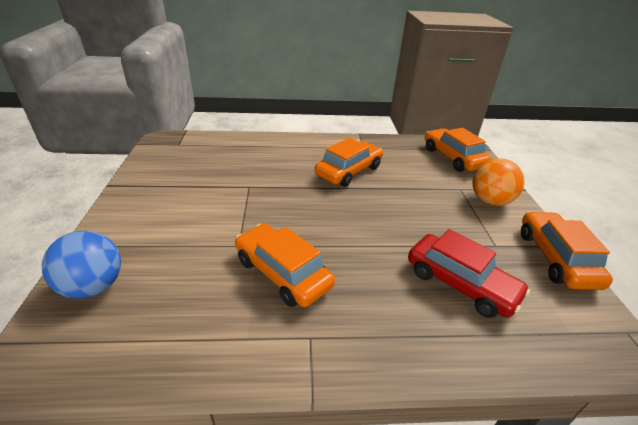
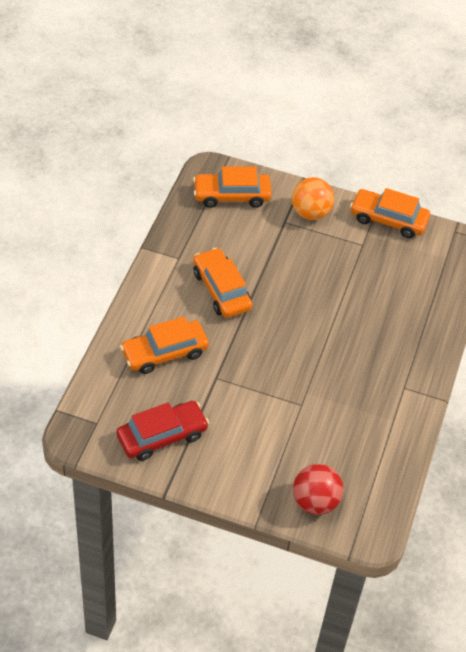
camera: 70 degrees left, 15 degrees up
(93, 286) = (315, 501): blue ball -> red ball
(282, 273) = (343, 385): orange car -> orange car (164, 353)
(460, 283) = (390, 288): red car -> red car (162, 436)

